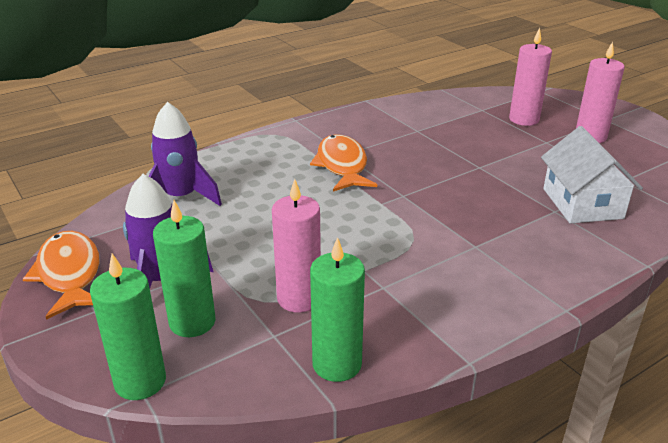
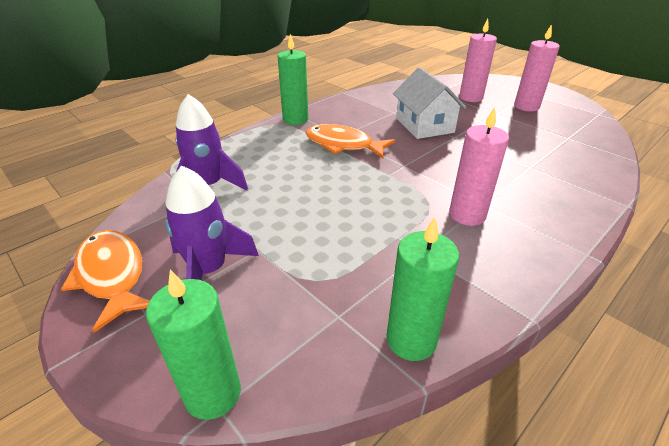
camera: 10 degrees left, 5 degrees up
(192, 322) = (252, 313): green candle -> green candle (295, 119)
(299, 298) = (349, 273): pink candle -> pink candle (467, 215)
(342, 165) = (343, 145): orange fish -> orange fish turned 45 degrees counterclockwise
(582, 203) = (549, 159): white house -> white house (424, 125)

